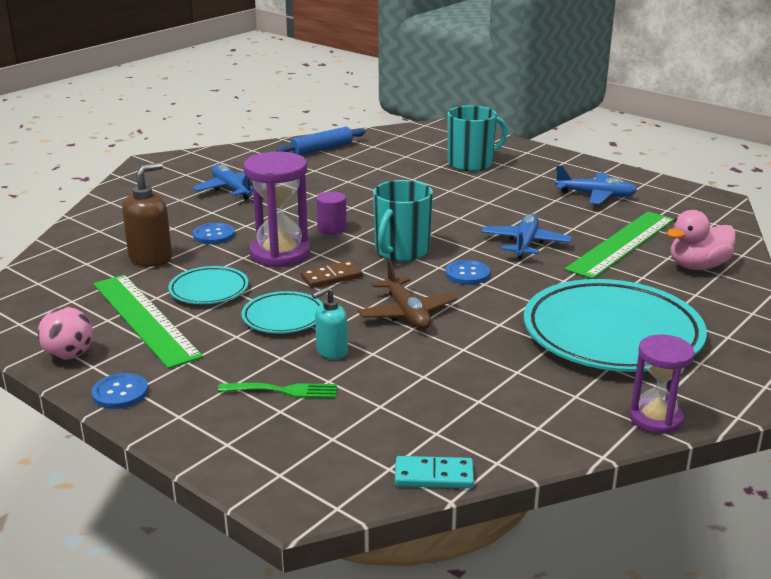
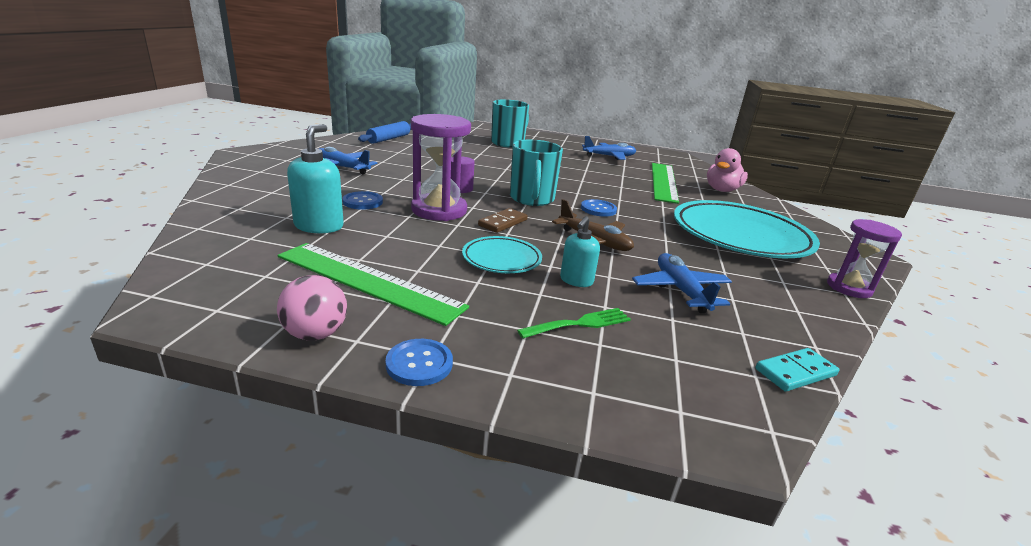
camera: 30 degrees left, 0 degrees up
(151, 258) = (319, 226): brown soap dispenser -> turquoise soap dispenser
(209, 290) = (407, 246): turquoise plate -> none
(525, 244) = (608, 187): blue plane -> blue plane (680, 290)

